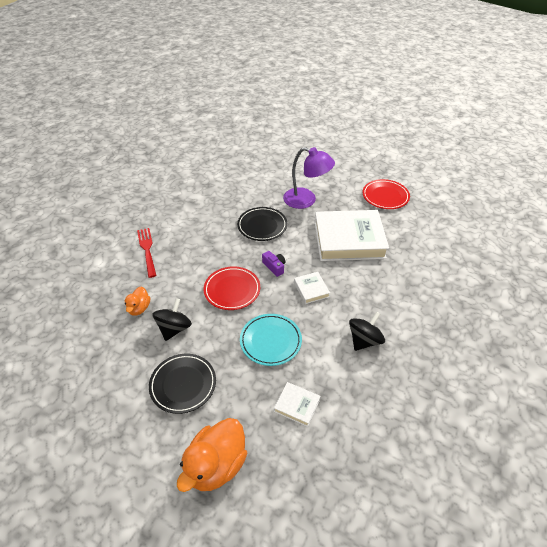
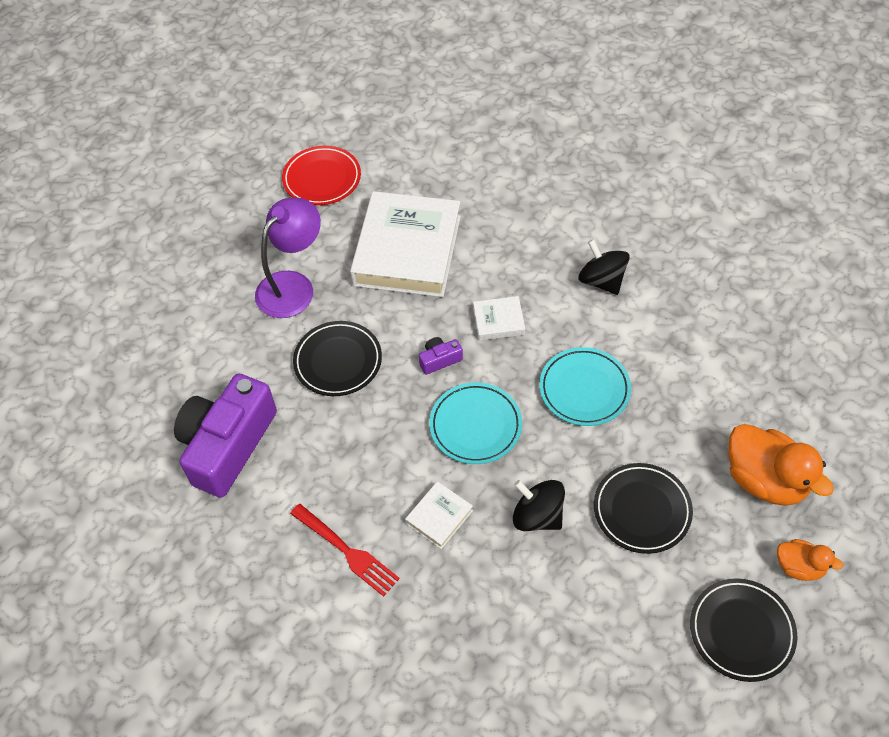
camera: 75 degrees left, 10 degrees up
(94, 455) = (741, 631): none -> black plate
(139, 308) = (484, 568): orange duck -> orange duck (799, 567)
(147, 250) = (346, 551): red fork -> red fork turned 135 degrees counterclockwise
(203, 198) = (227, 445): none -> purple camera
(232, 290) = (475, 426): red plate -> turquoise plate
(297, 405) = (690, 377): white book -> white book (439, 517)

